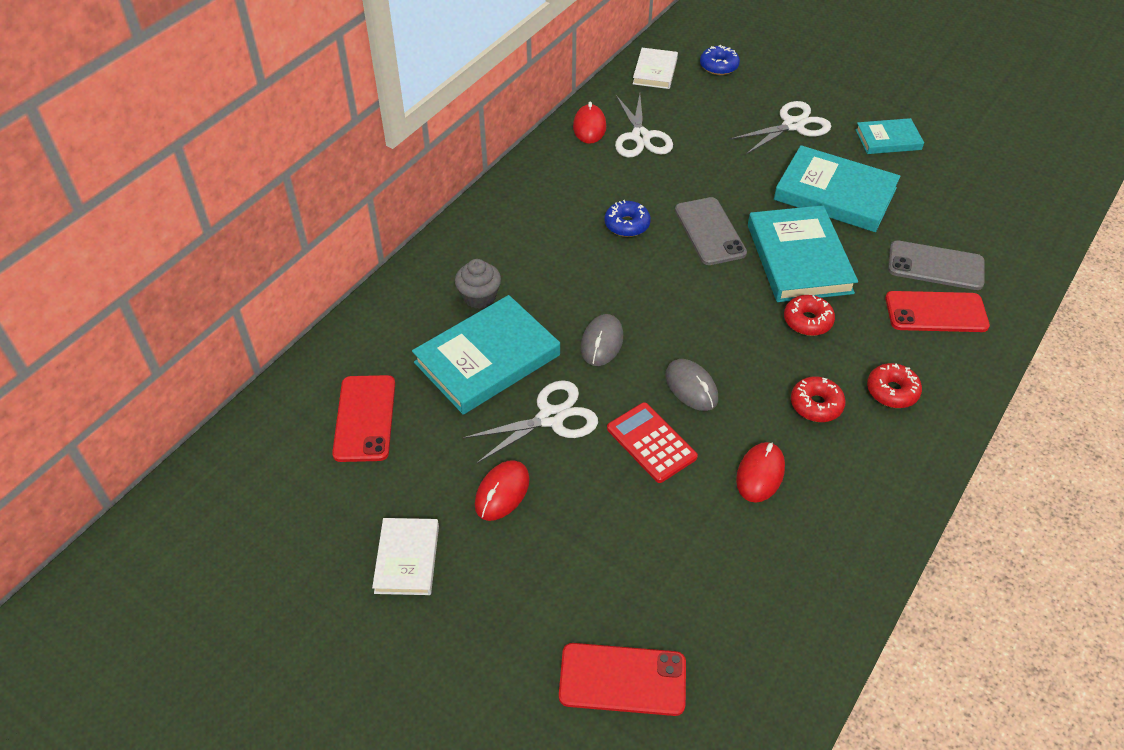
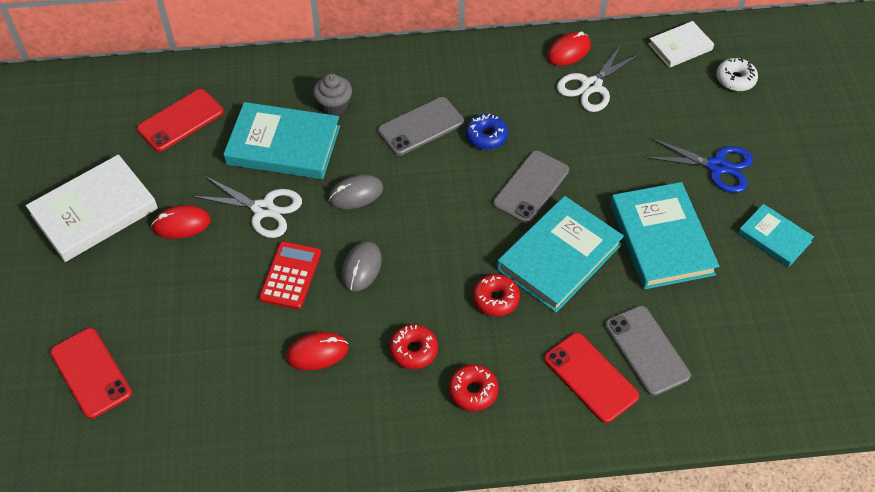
camera: 50 degrees right, 5 degrees up
(407, 559) = (94, 212): white book -> white book, size x1.77
(570, 256) = (421, 126): none -> grey phone
(719, 66) = (735, 79): blue donut -> white donut
(793, 125) = (717, 167): white scissors -> blue scissors

